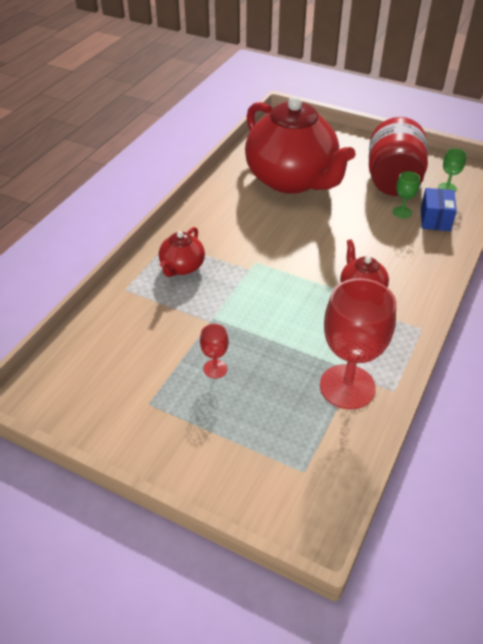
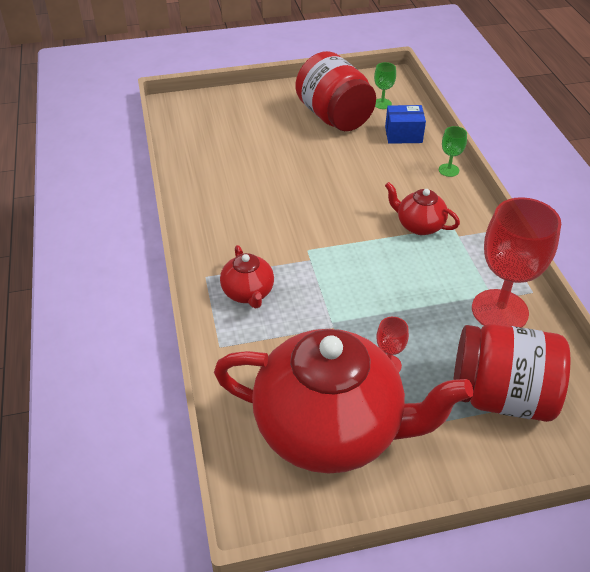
camera: 40 degrees left, 0 degrees up
(269, 443) = (501, 396): none -> red jar
(292, 180) = (249, 158): red teapot -> red teapot (331, 429)
(402, 212) = (372, 141): green goblet -> green goblet (448, 170)
(435, 219) = (403, 135): blue box -> blue box turned 60 degrees counterclockwise

